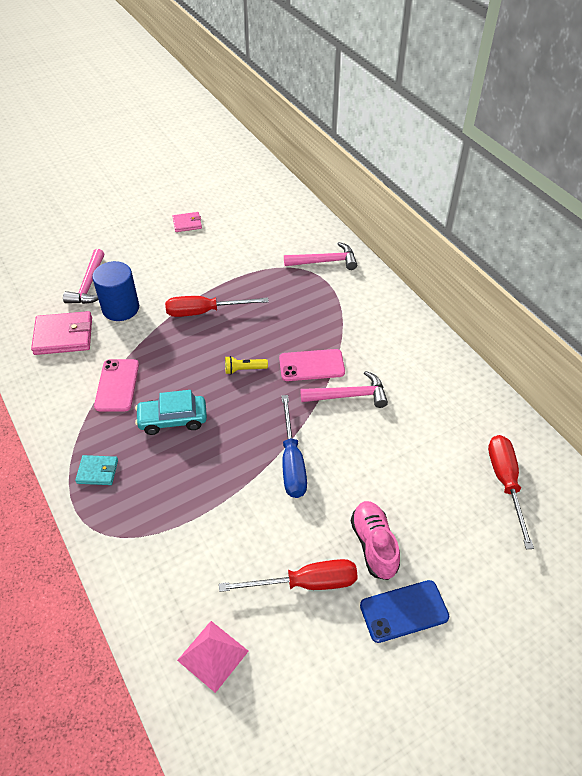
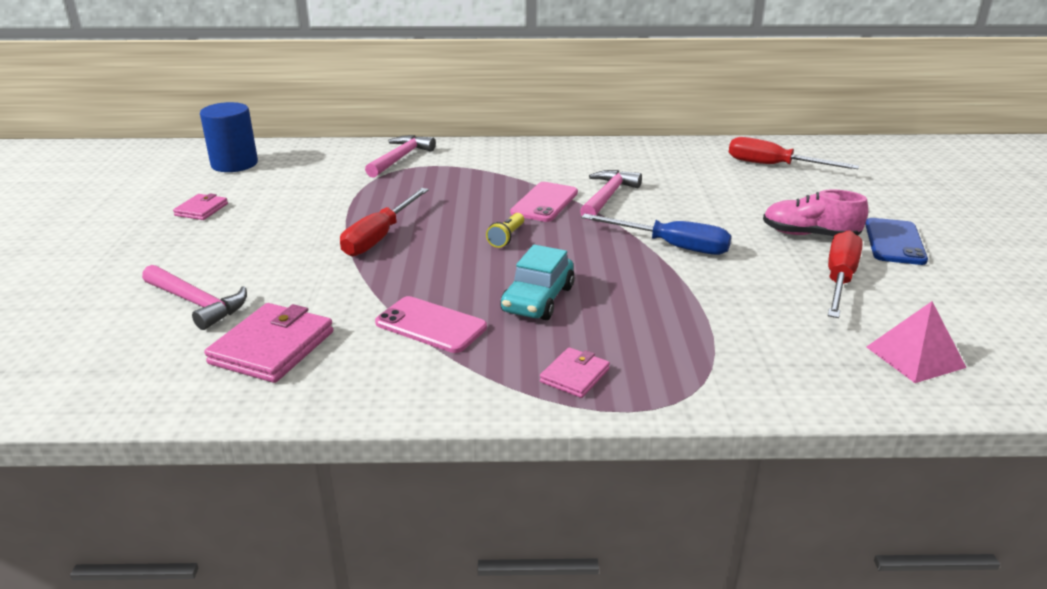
camera: 60 degrees left, 20 degrees down
(97, 471) = (574, 376): turquoise wallet -> pink wallet
(121, 308) = (286, 290): blue cylinder -> blue cylinder (234, 164)

